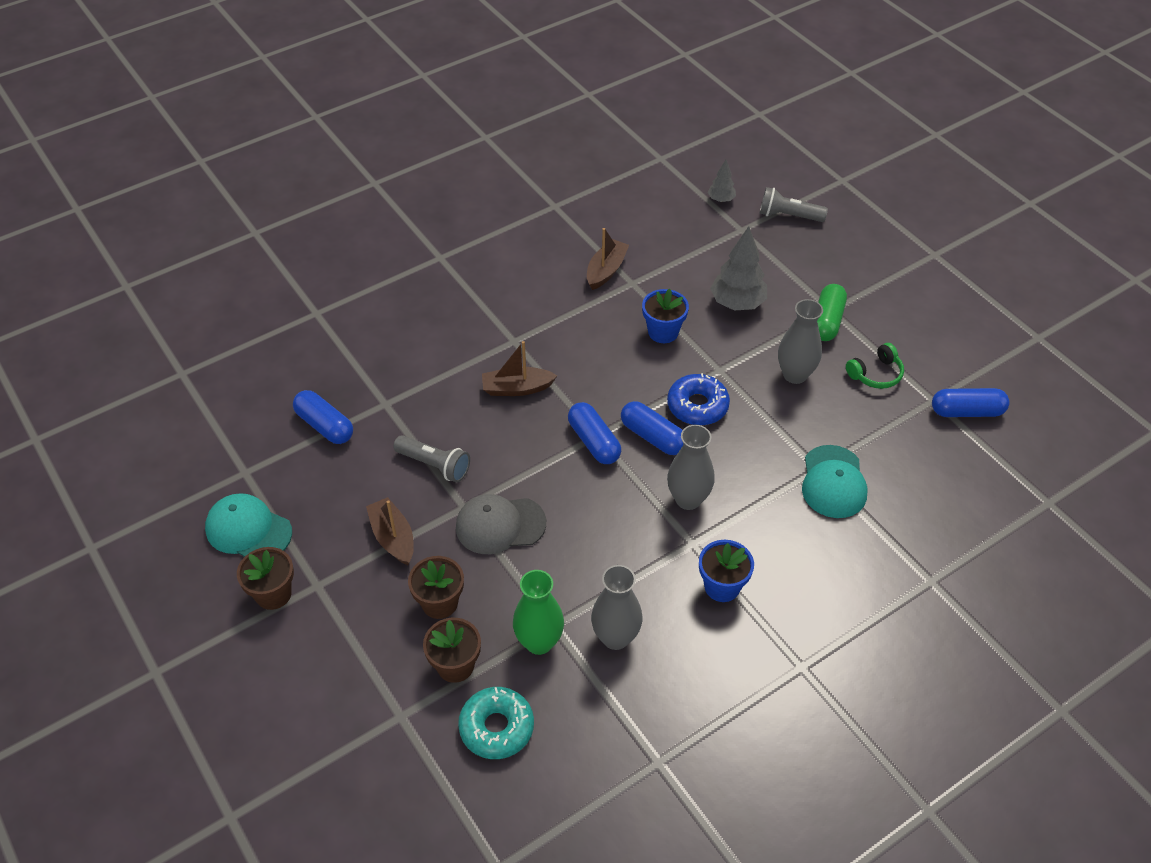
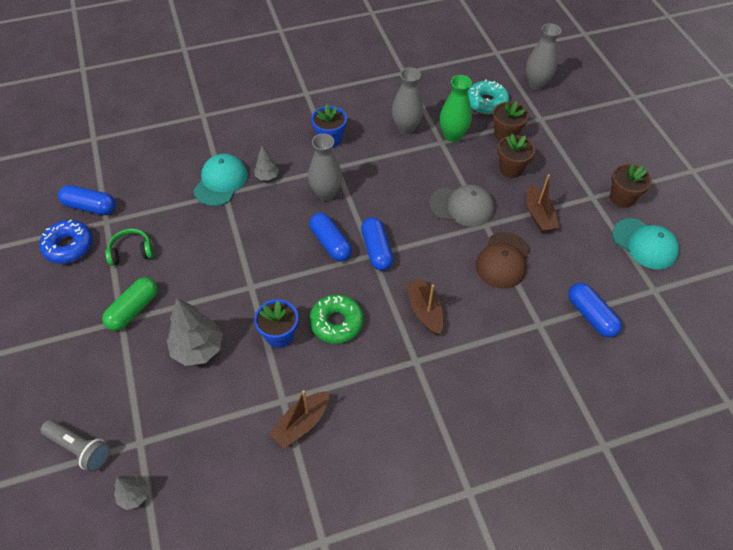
camera: 165 degrees left, 5 degrees up
(434, 465) = (503, 260): grey flashlight -> brown cap
(517, 388) = (424, 311): brown boat -> brown boat turned 120 degrees counterclockwise
(609, 356) = (336, 323): none -> green donut
(697, 406) = (285, 259): blue donut -> blue donut (69, 246)
(778, 504) = (267, 176): none -> grey tree
(795, 375) = (194, 267): grey vase -> grey vase (536, 84)

